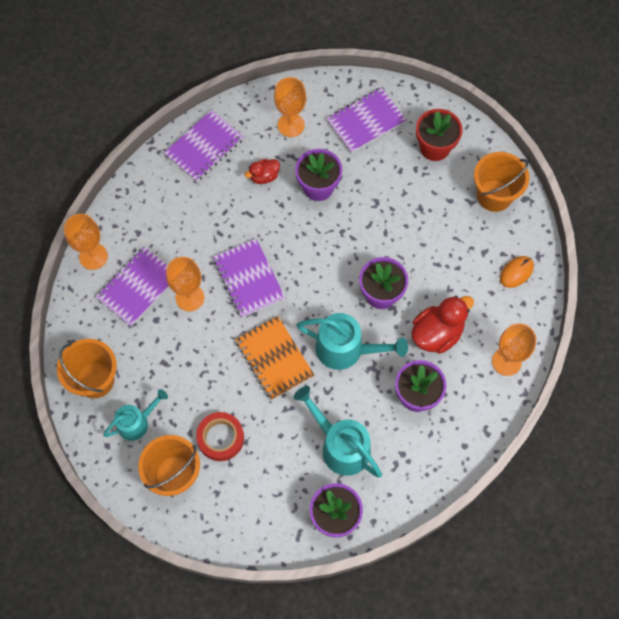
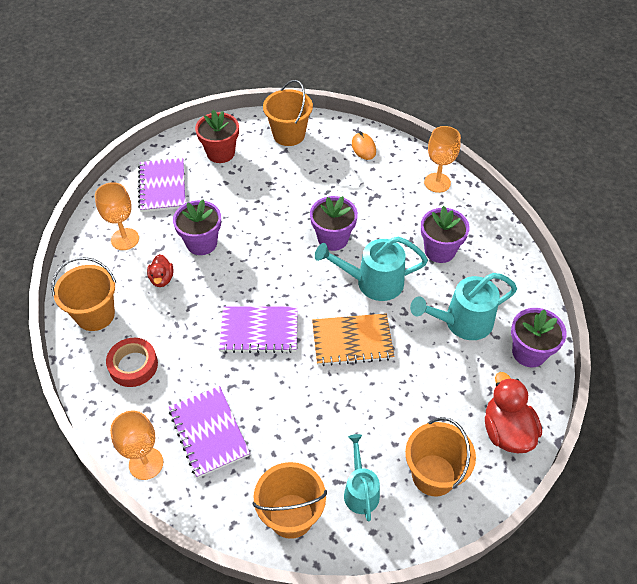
camera: 65 degrees left, 15 degrees down
(190, 297) = (249, 388): orange goblet -> none
(204, 147) = (95, 315): purple notebook -> orange bucket
(220, 438) = (412, 417): red tape -> red tape (133, 365)
(347, 349) = (372, 282): turquoise watering can -> turquoise watering can turned 135 degrees counterclockwise
(437, 333) = (390, 216): red duck -> red duck (506, 431)

